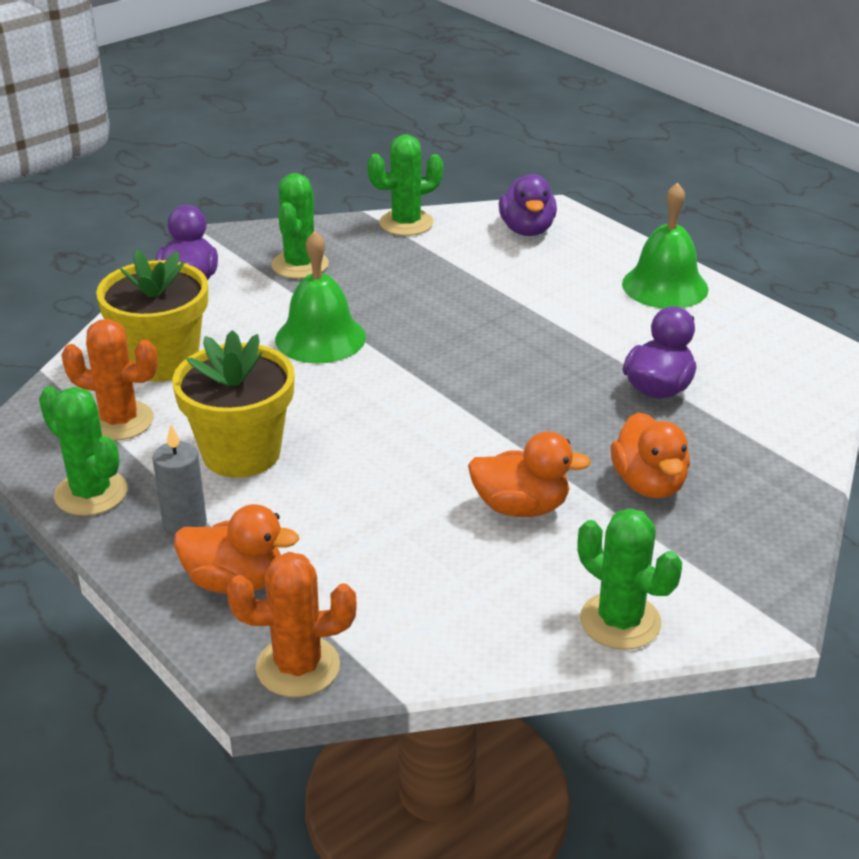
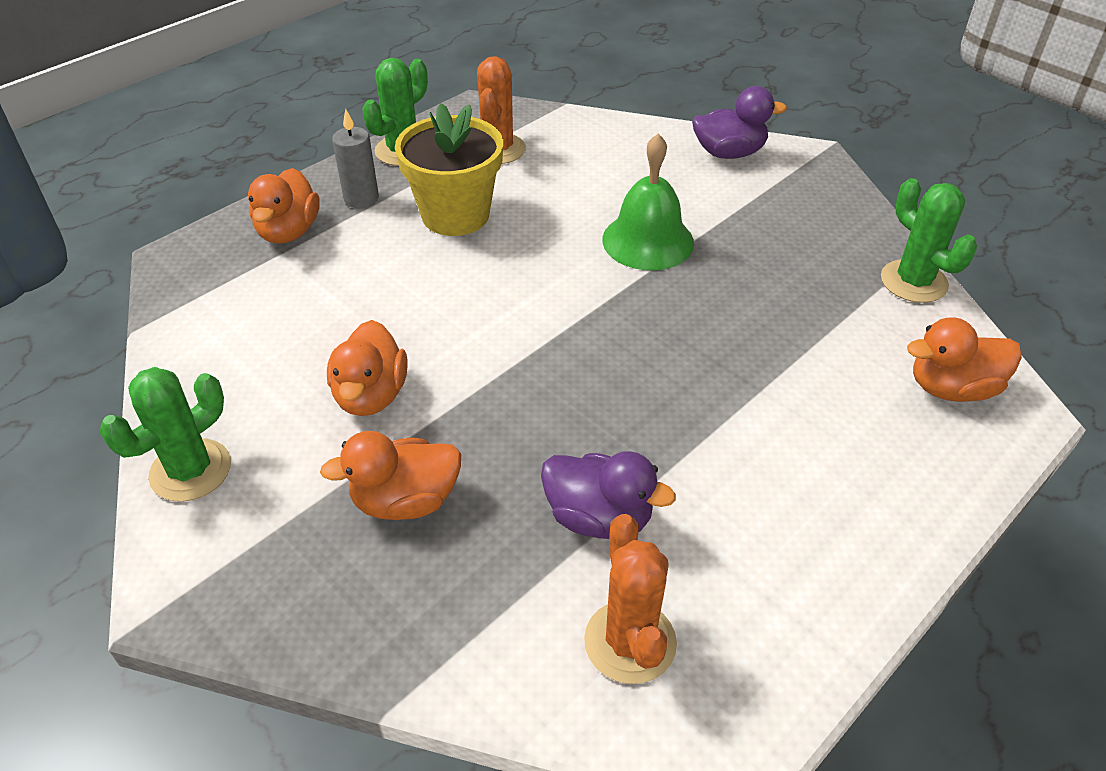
camera: 85 degrees right, 10 degrees up
(162, 361) = (588, 157): yellow flower pot -> none
(298, 667) = (185, 273): orange cactus -> orange cactus (630, 642)
(300, 265) = (784, 214): green cactus -> none
(527, 230) = (951, 388): purple duck -> orange duck
(665, 286) = (858, 536): green bell -> none

